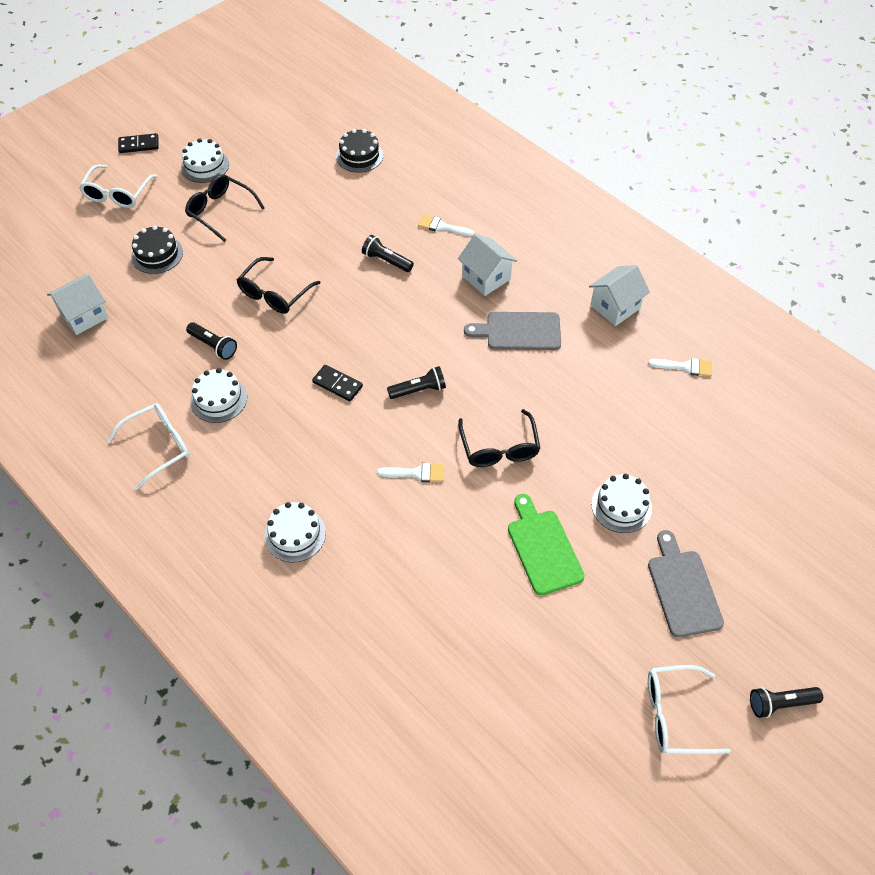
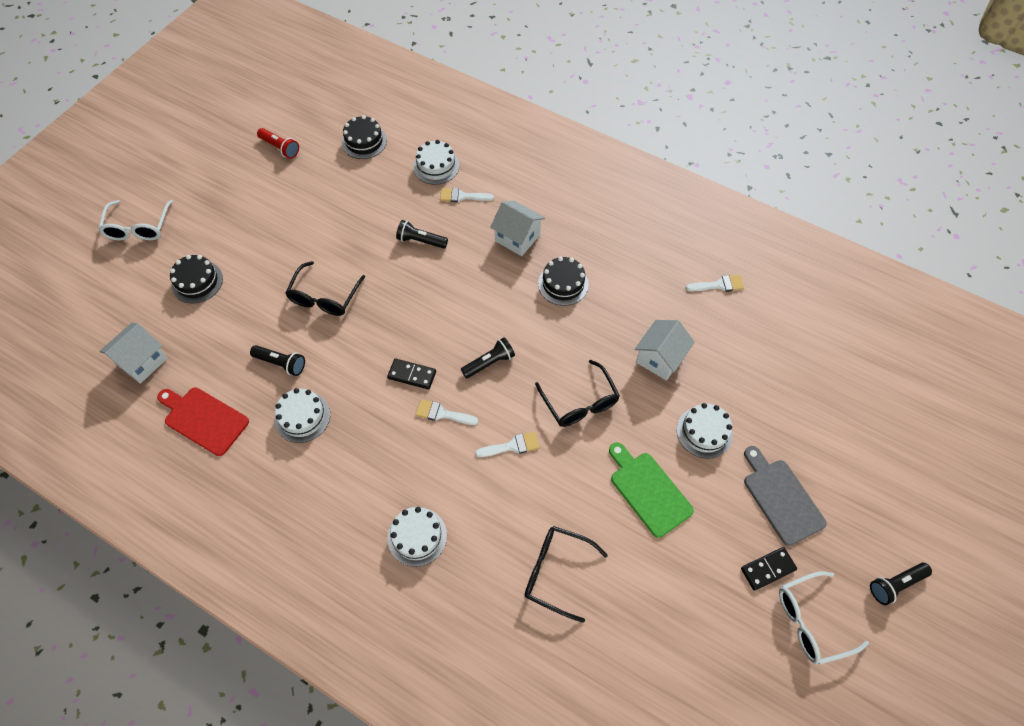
camera: 15 degrees left, 5 degrees up
(125, 380) = (203, 419): none -> red cutting board
(139, 145) = (145, 172): black domino -> black domino (767, 569)
(159, 446) = (258, 479): white glasses -> none
(205, 166) = (217, 181): white cake -> white cake (436, 166)
(220, 211) = (246, 224): black glasses -> black glasses (556, 572)
(275, 146) = (280, 148): none -> red flashlight
(356, 427) = (442, 413): none -> white brush
(519, 331) = (563, 284): grey cutting board -> black cake
(615, 307) = (640, 241): white house -> white house (660, 358)

